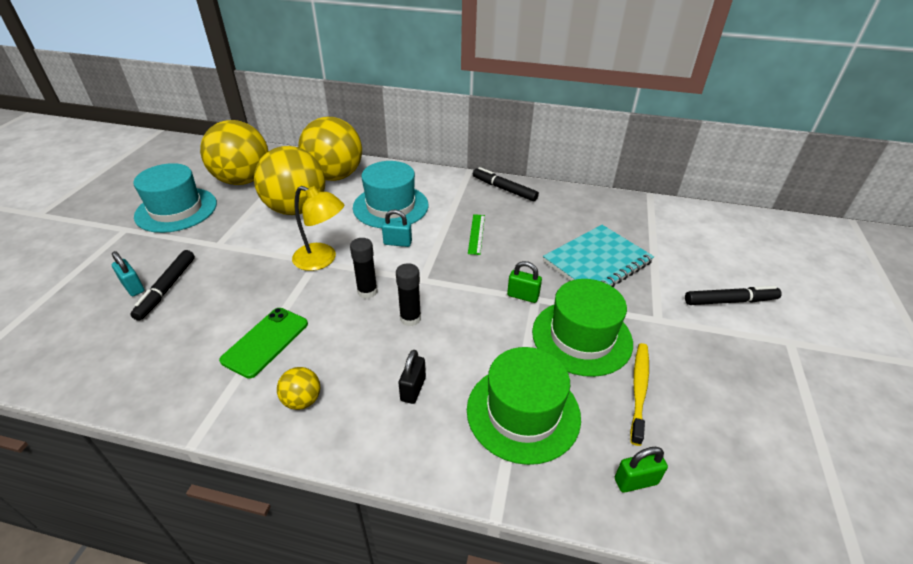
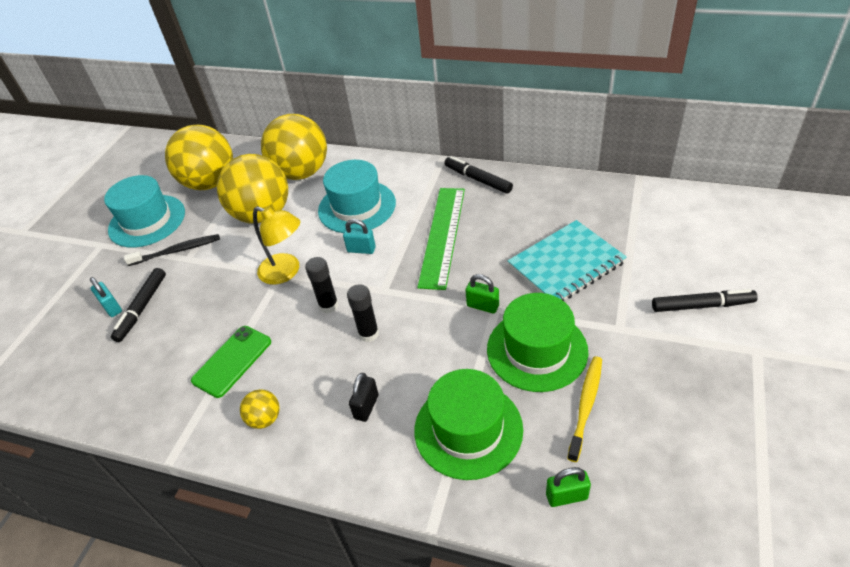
camera: 10 degrees right, 5 degrees up
(207, 237) = (177, 251): none -> black toothbrush
(476, 234) = (443, 236): green ruler -> green ruler, size x2.11

